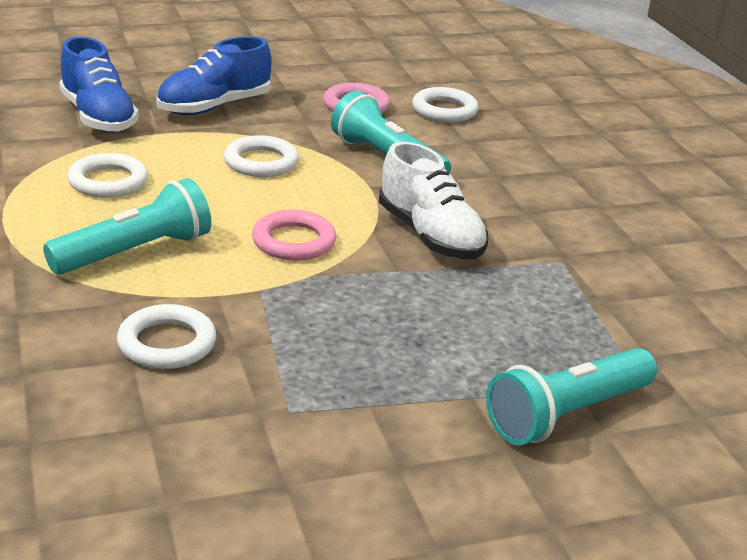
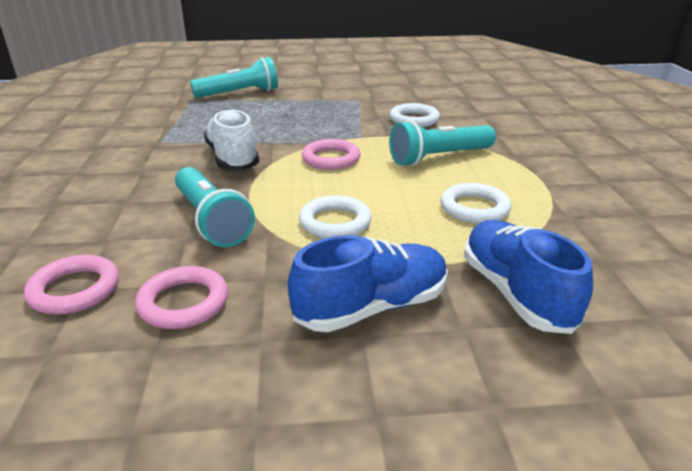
camera: 165 degrees left, 0 degrees up
(444, 110) = (75, 290): white ring -> pink ring

